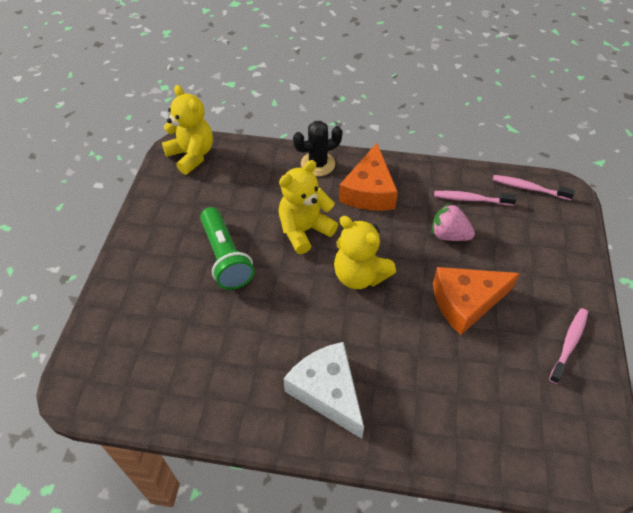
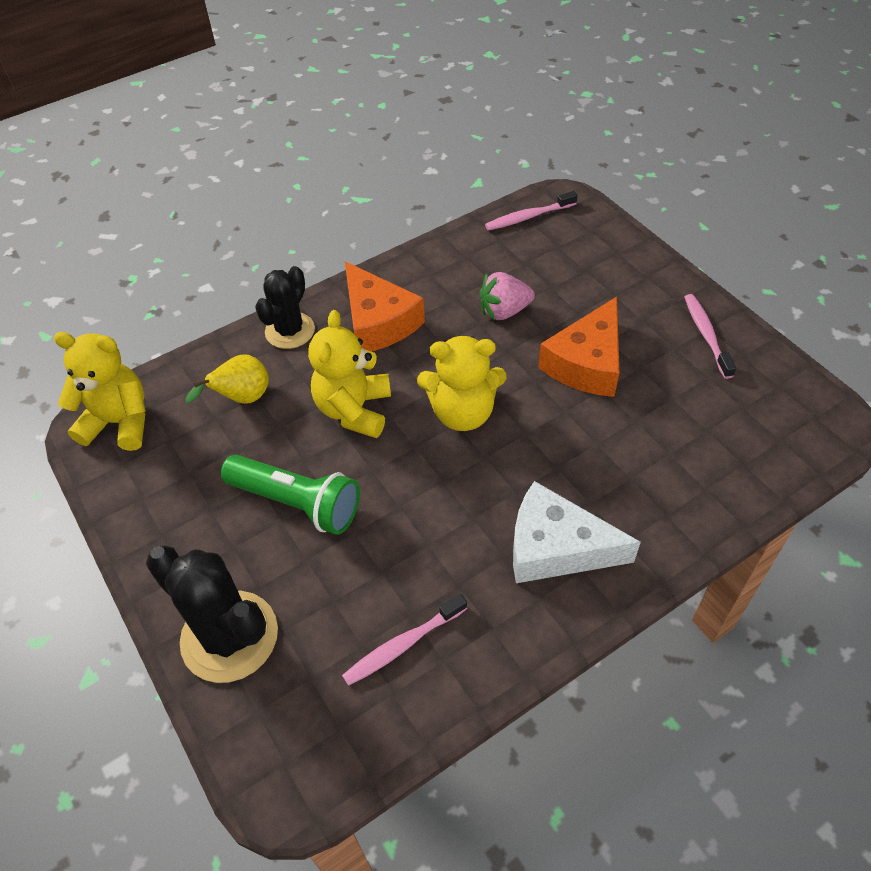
camera: 40 degrees left, 0 degrees up
(129, 298) = (229, 636): none -> black cactus
(257, 184) = (242, 398): none -> yellow pear
(471, 199) = (487, 262): pink toothbrush -> pink toothbrush (402, 645)

